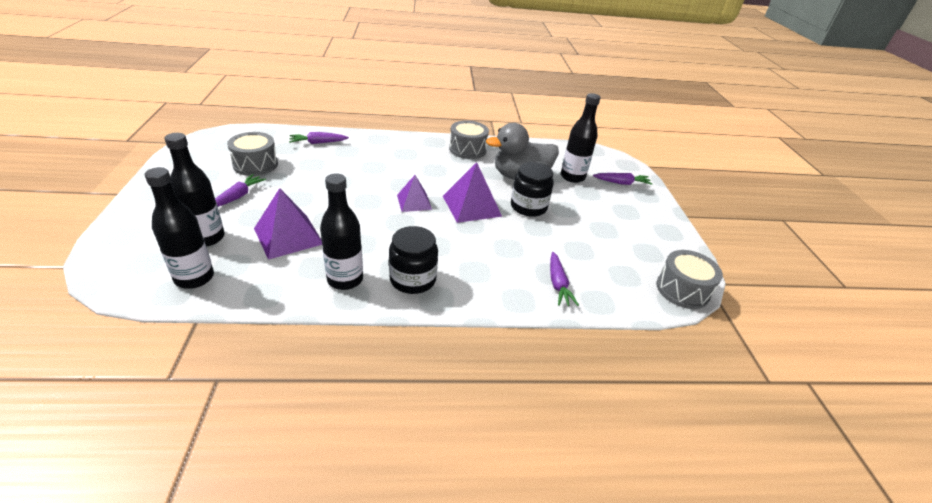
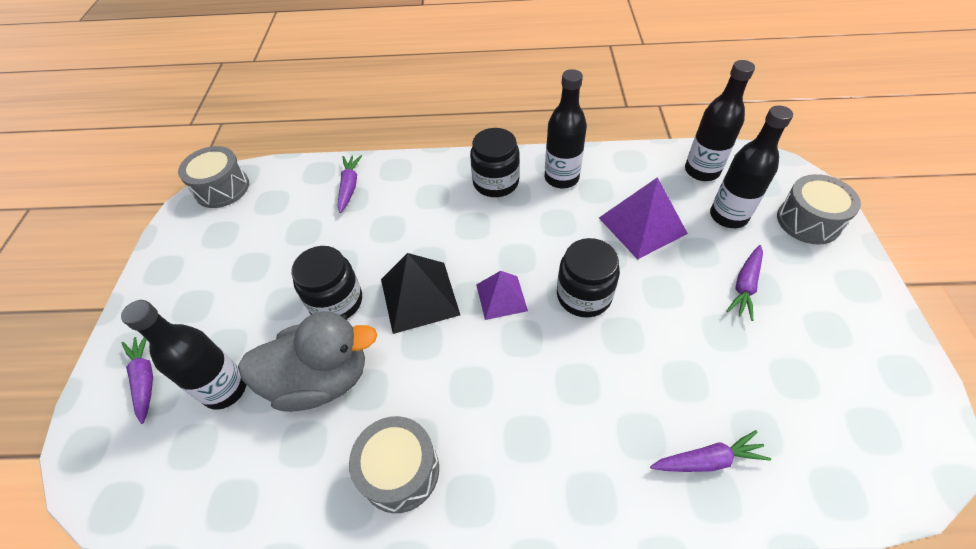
camera: 170 degrees left, 15 degrees up
(255, 164) = (774, 367): grey drum -> grey drum (808, 221)
(356, 199) = (584, 295): none -> black jar
(471, 206) = (419, 296): purple pyramid -> black pyramid
(621, 183) = (145, 379): purple carrot -> purple carrot turned 60 degrees clockwise

